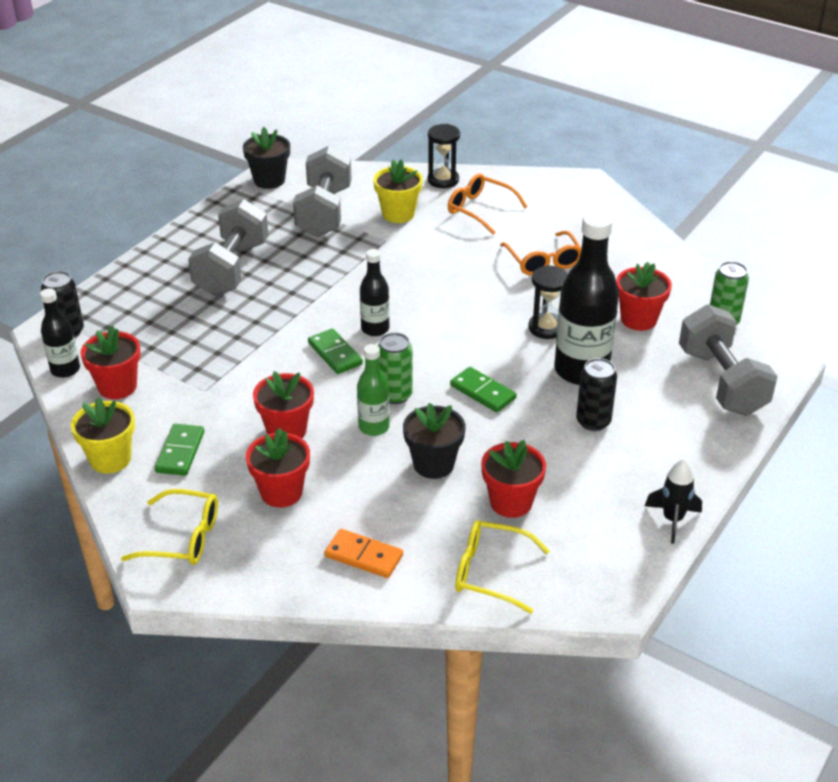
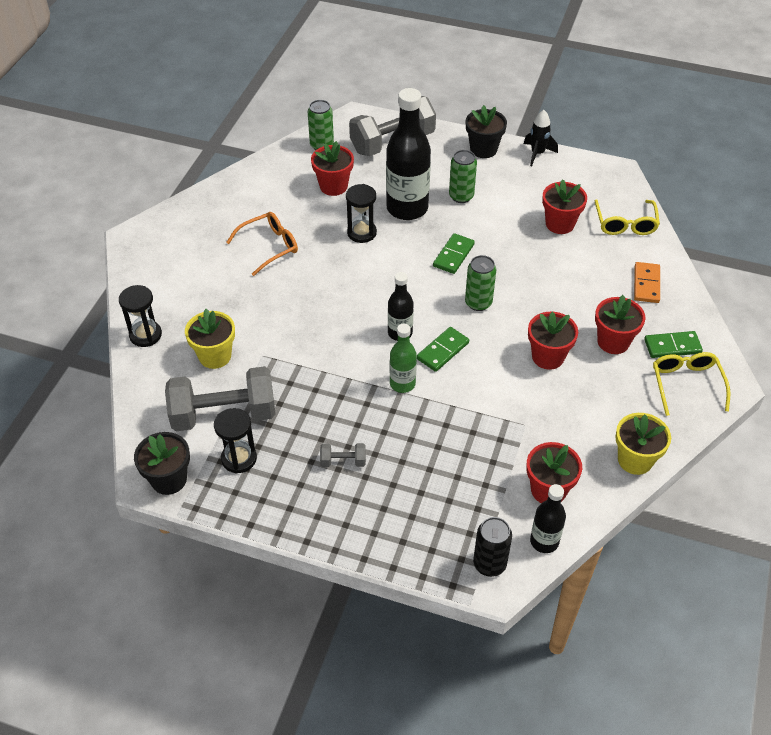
camera: 105 degrees left, 10 degrees up
(180, 452) = (604, 416): green domino -> green domino (672, 346)
(232, 268) = (343, 461): grey dumbbell -> grey dumbbell, size x0.42
(270, 215) = (239, 458): none -> black hourglass
(374, 427) = (520, 307): green bottle -> green bottle (402, 384)
(433, 464) = (543, 267): black flower pot -> black flower pot (483, 149)
(480, 209) = (195, 299): orange glasses -> none
(593, 421) = (461, 196): black can -> green can

